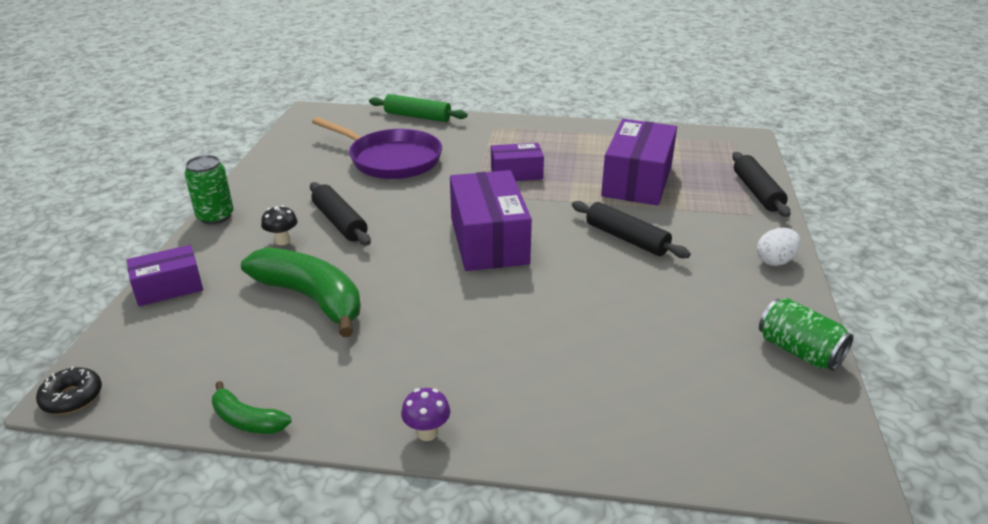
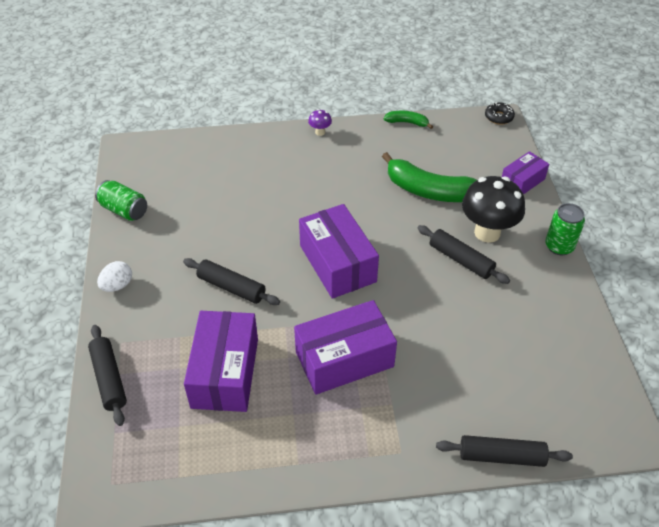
camera: 165 degrees right, 15 degrees up
(282, 241) = (487, 232): black mushroom -> black mushroom, size x2.30
(391, 159) = (475, 356): purple pan -> none
(417, 116) = (501, 456): green rolling pin -> black rolling pin
(516, 173) = (344, 359): purple box -> purple box, size x1.76

